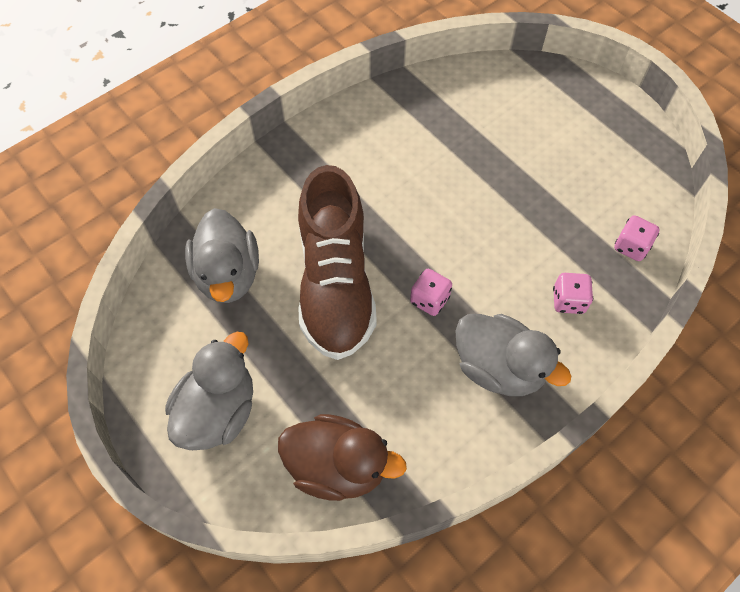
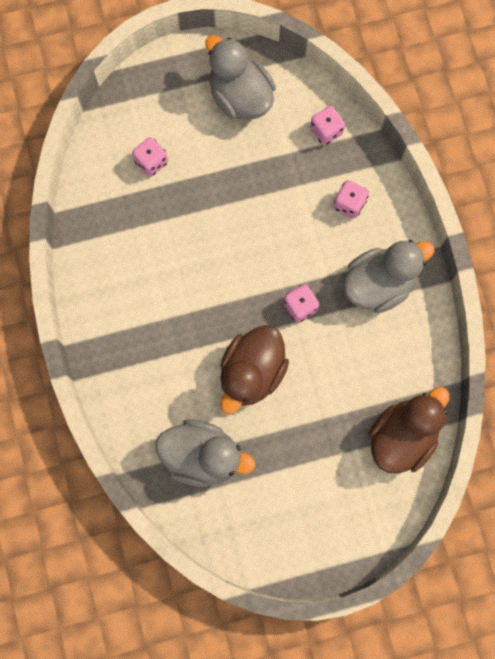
camera: 65 degrees left, 15 degrees up
(218, 411) = (320, 508): grey duck -> grey duck (240, 97)
(335, 283) = (252, 372): brown shoe -> brown duck
(497, 115) = (151, 162): none -> pink dice

